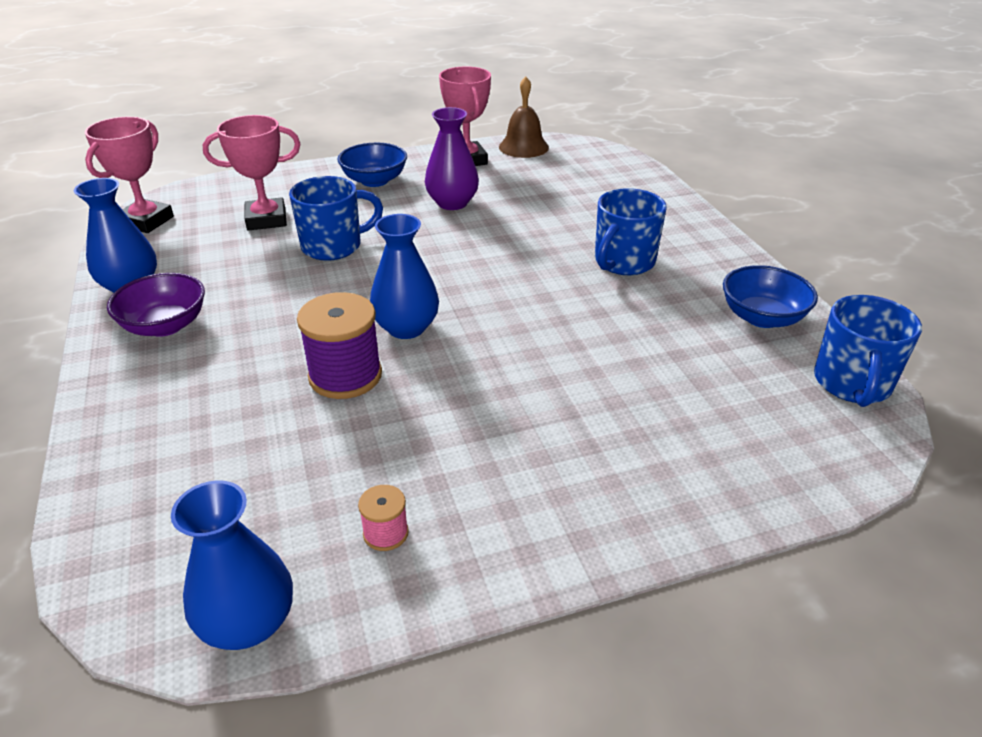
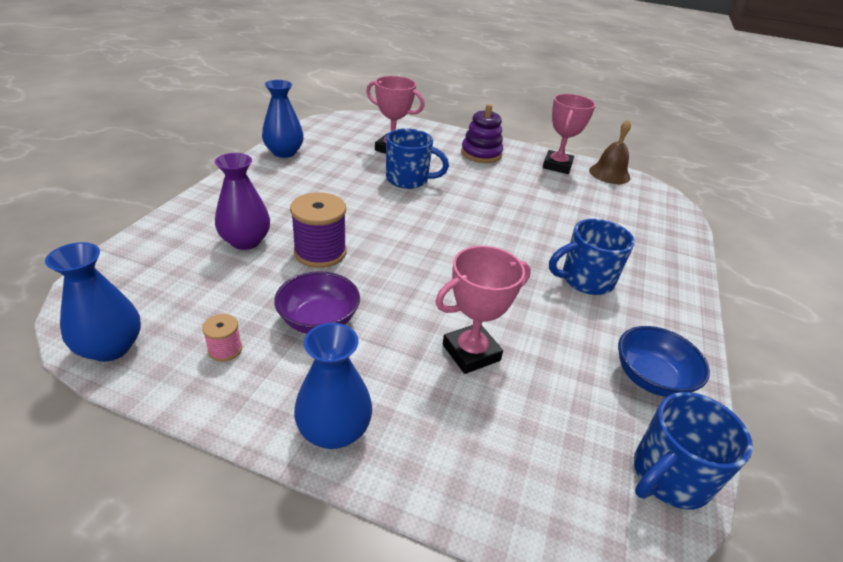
camera: 35 degrees right, 0 degrees up
(146, 221) = (333, 124): pink trophy -> pink trophy (471, 352)
(165, 325) = (273, 179): purple bowl -> purple bowl (318, 320)
(374, 181) = (481, 154): blue bowl -> purple stacking toy
(406, 328) = (387, 245): blue vase -> blue vase (334, 430)
(452, 203) = (512, 187): purple vase -> purple vase (245, 241)

